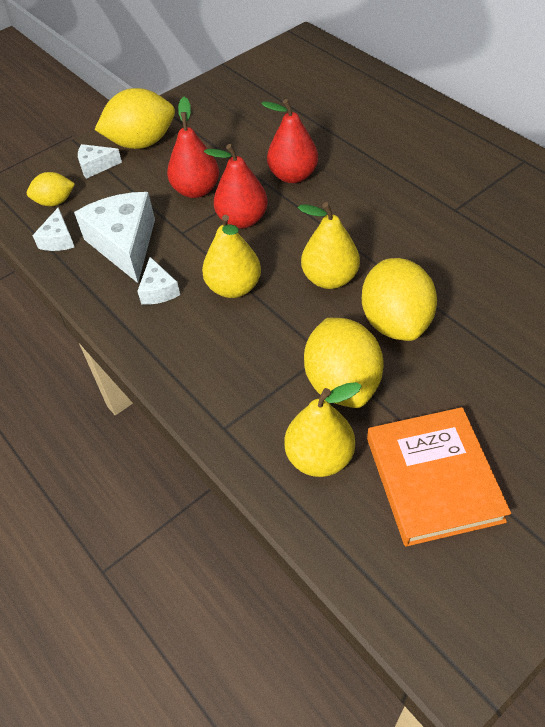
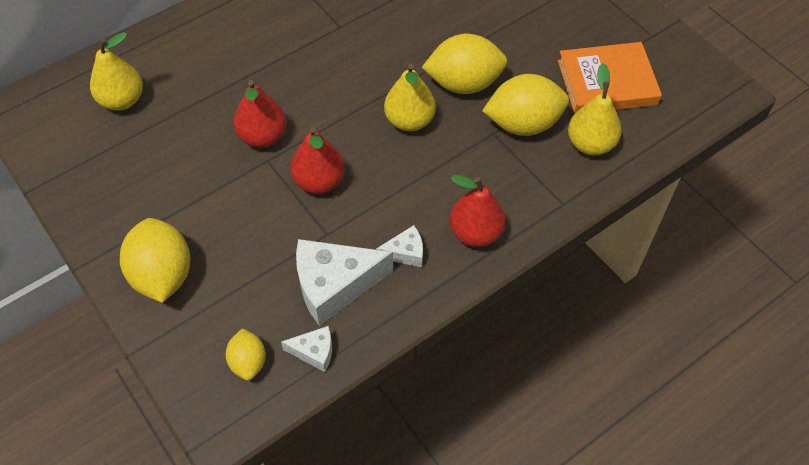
camera: 90 degrees left, 5 degrees up
(96, 166) = (193, 322): white cheese -> none
(196, 190) = (263, 220): red pear -> red pear (475, 233)
(234, 287) = (410, 191): yellow pear -> yellow pear (122, 100)

